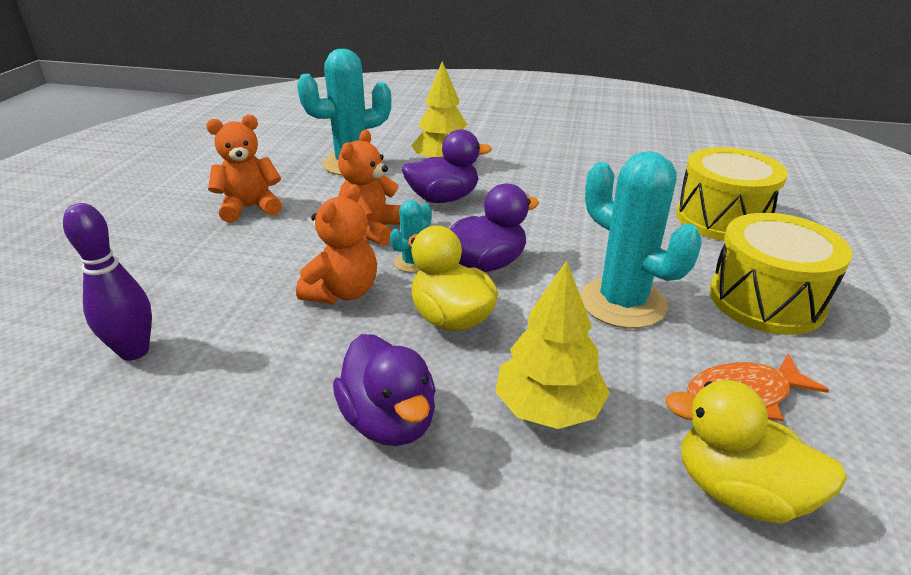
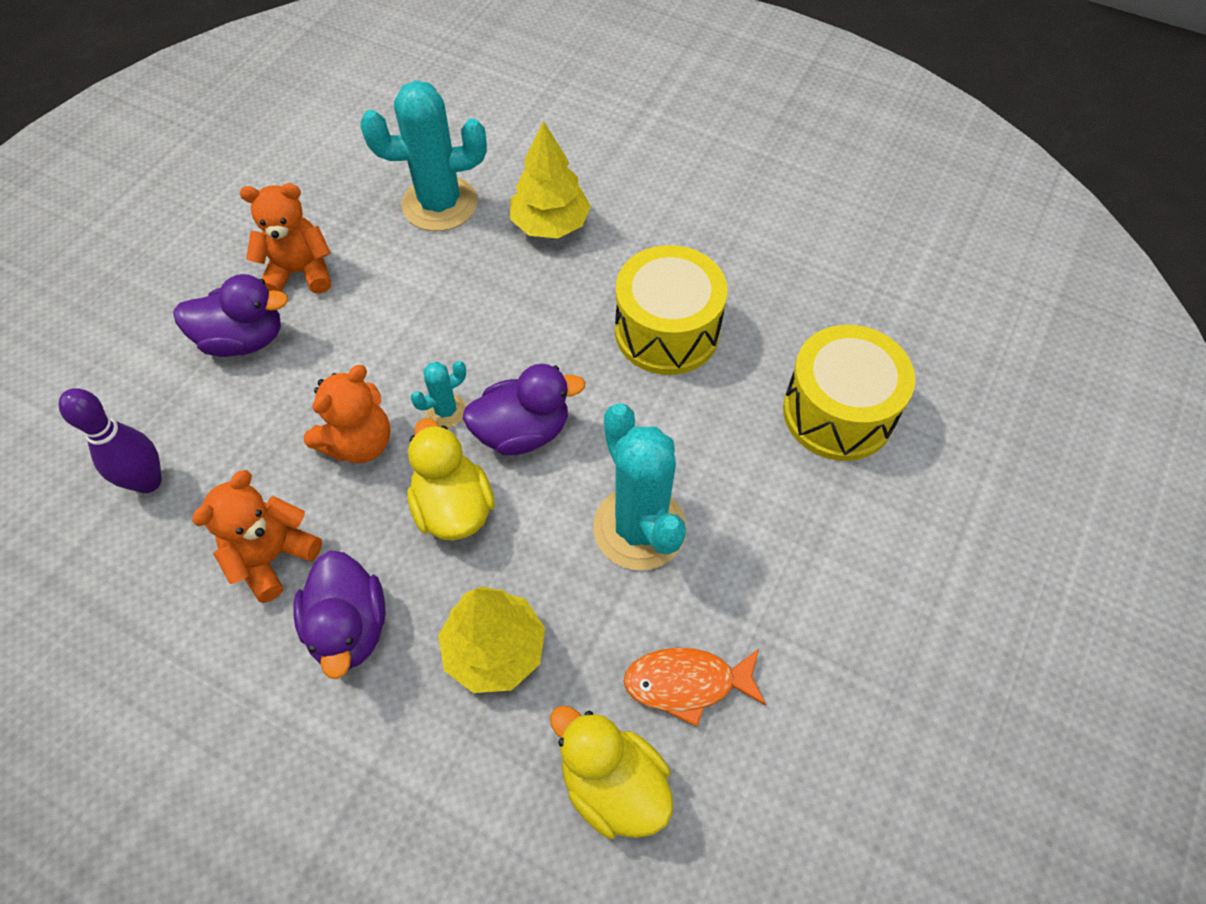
camera: 15 degrees right, 25 degrees up
(372, 229) = (422, 342): orange teddy bear -> orange teddy bear (272, 557)
(443, 198) = (522, 300): purple duck -> purple duck (244, 339)
(766, 300) = (797, 561): yellow drum -> yellow drum (667, 331)

